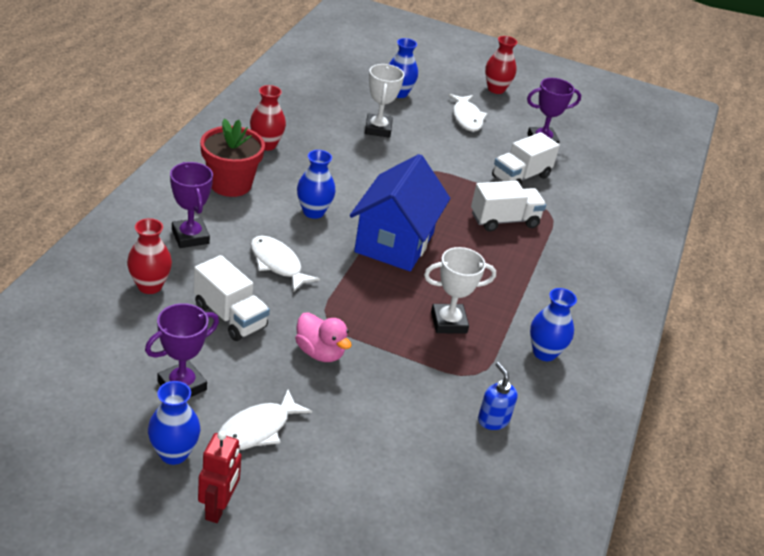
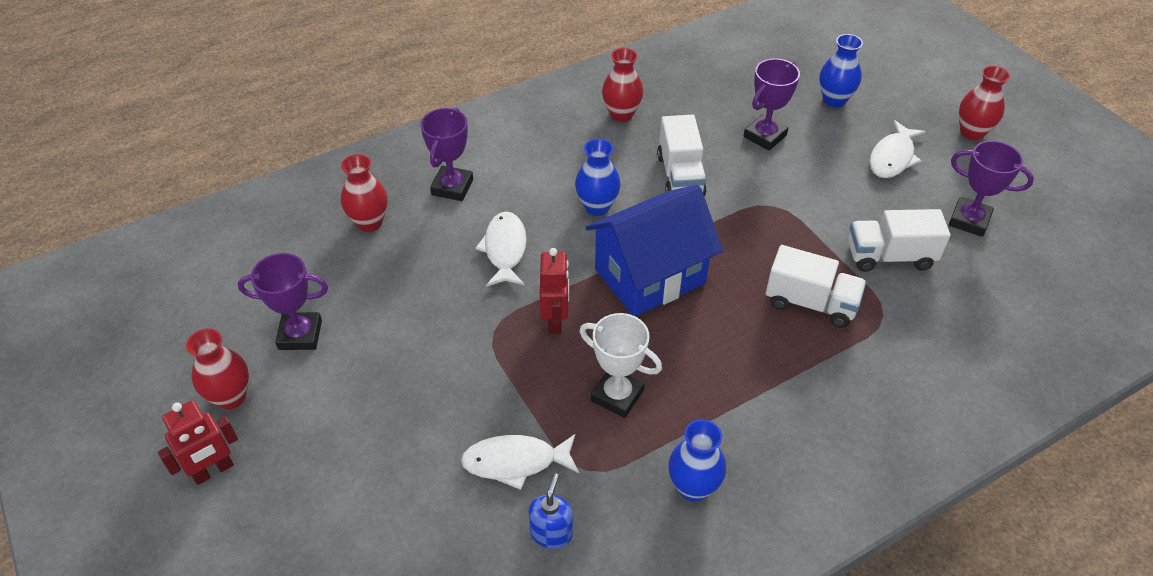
camera: 45 degrees right, 10 degrees up
(174, 453) = (231, 397): blue vase -> red vase
(230, 184) = (543, 146): red flower pot -> none
(230, 316) = (408, 285): white truck -> white truck (680, 175)
(257, 429) = (318, 412): white fish -> white fish (515, 462)
(320, 352) = (452, 363): pink duck -> none
(362, 295) = (555, 320): none -> red robot
(378, 129) = (765, 136): white trophy -> purple trophy

